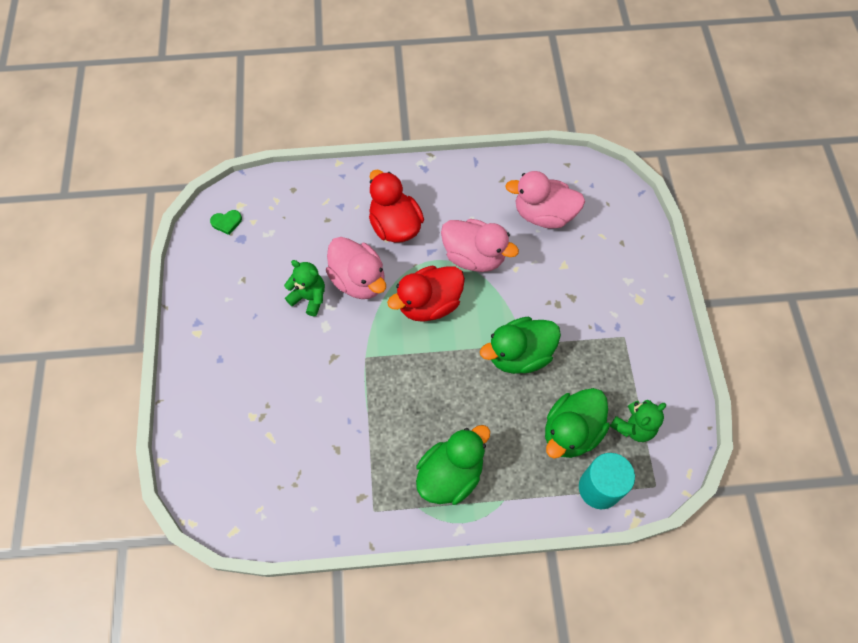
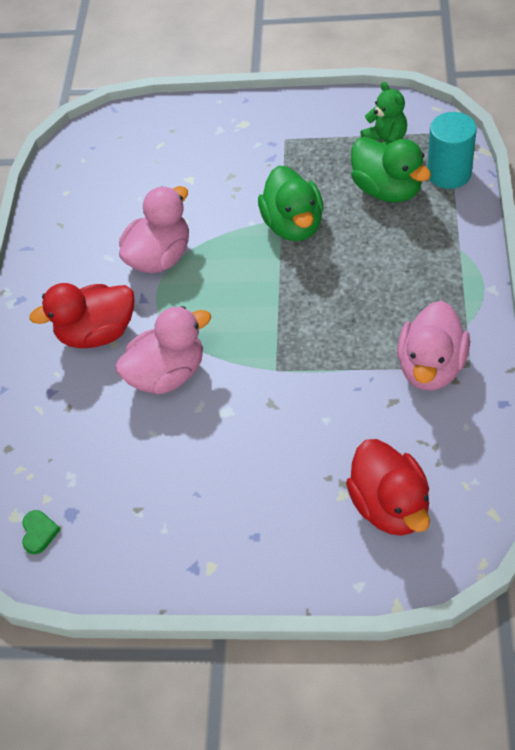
camera: 75 degrees left, 10 degrees down
(309, 298) = (182, 429): green teddy bear -> none
(429, 304) = (215, 303): red duck -> red duck (390, 505)
(450, 474) = (429, 293): green duck -> none
(543, 215) = (120, 191): pink duck -> pink duck (431, 367)

